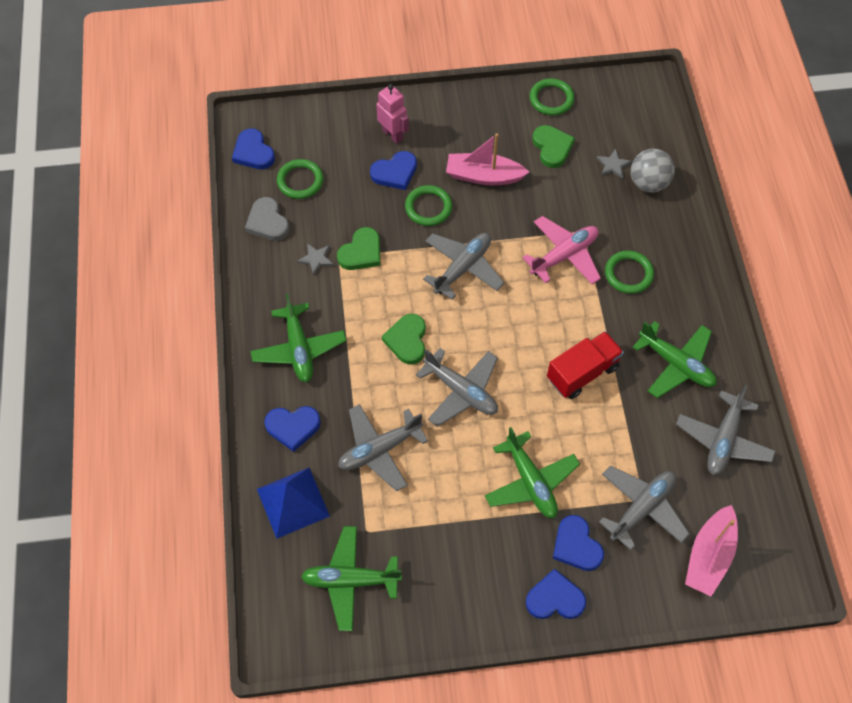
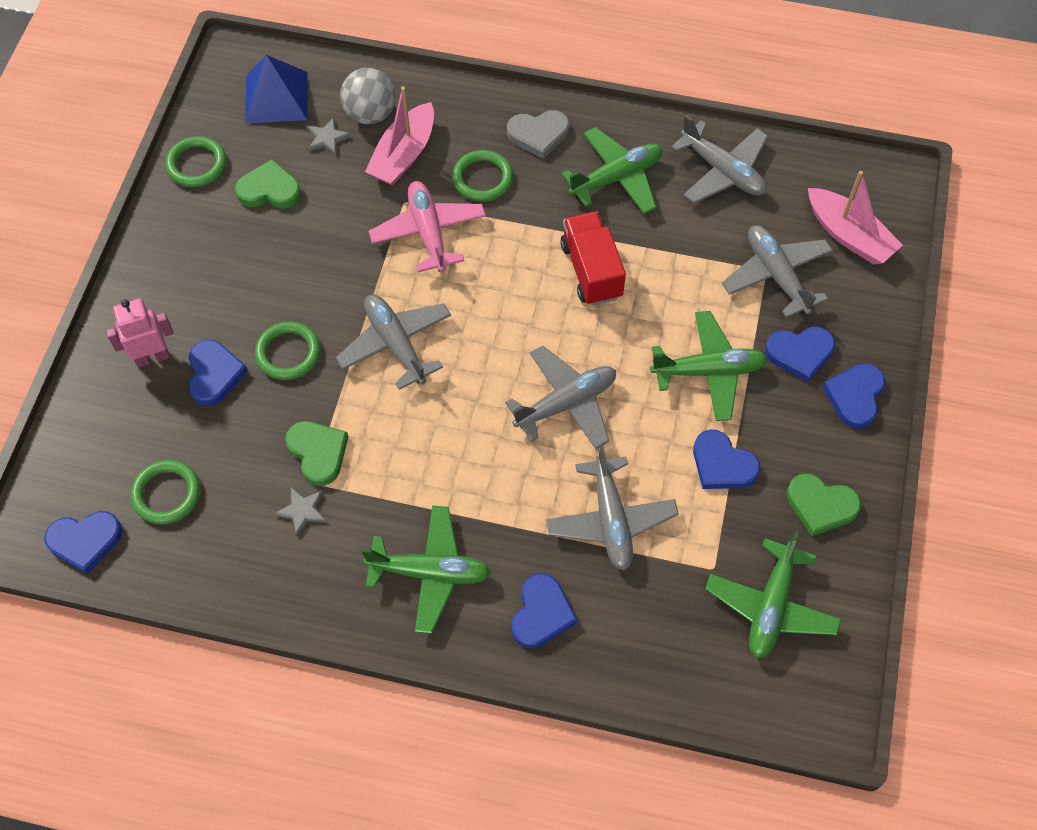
camera: 70 degrees left, 0 degrees up
(267, 222) = (213, 555): grey heart -> grey heart (538, 135)
(293, 502) = (647, 644): blue pyramid -> blue pyramid (276, 97)
(407, 340) = (472, 440): green heart -> green heart (821, 505)
(454, 514) = (722, 464): none -> blue heart
(484, 176) = (273, 276): pink boat -> pink boat (404, 155)

